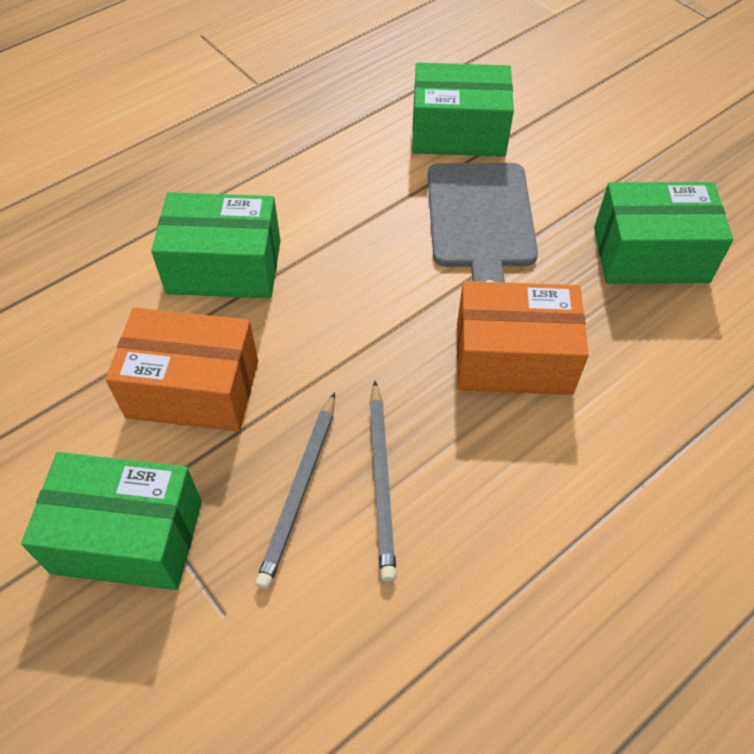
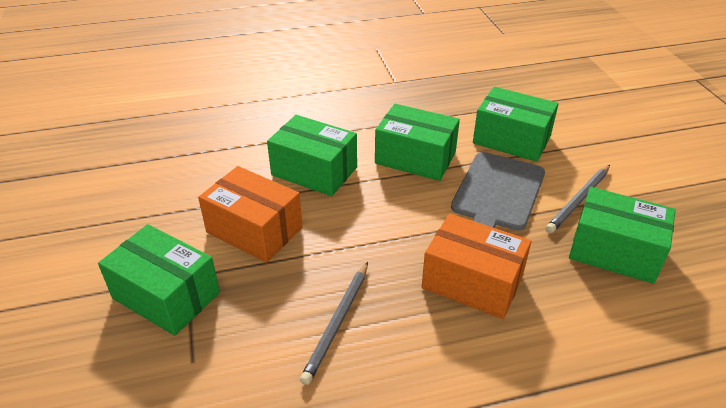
camera: 25 degrees right, 15 degrees down
(300, 491) = (282, 309): grey pencil -> grey pencil (579, 200)
(350, 200) = (415, 158): none -> green box

